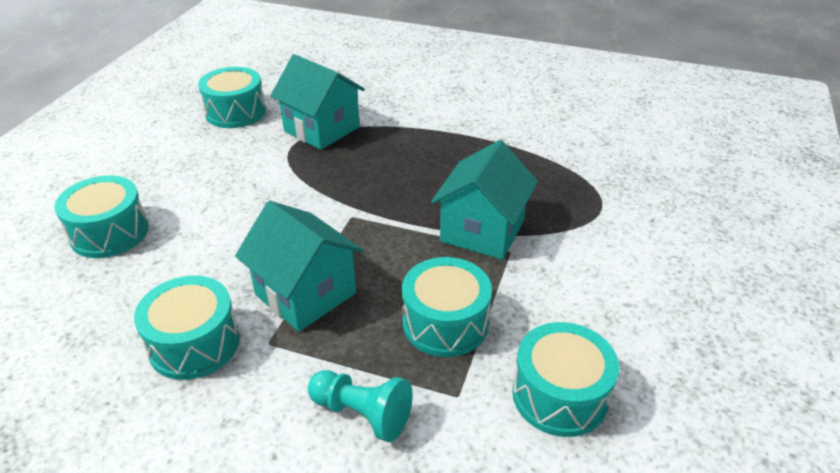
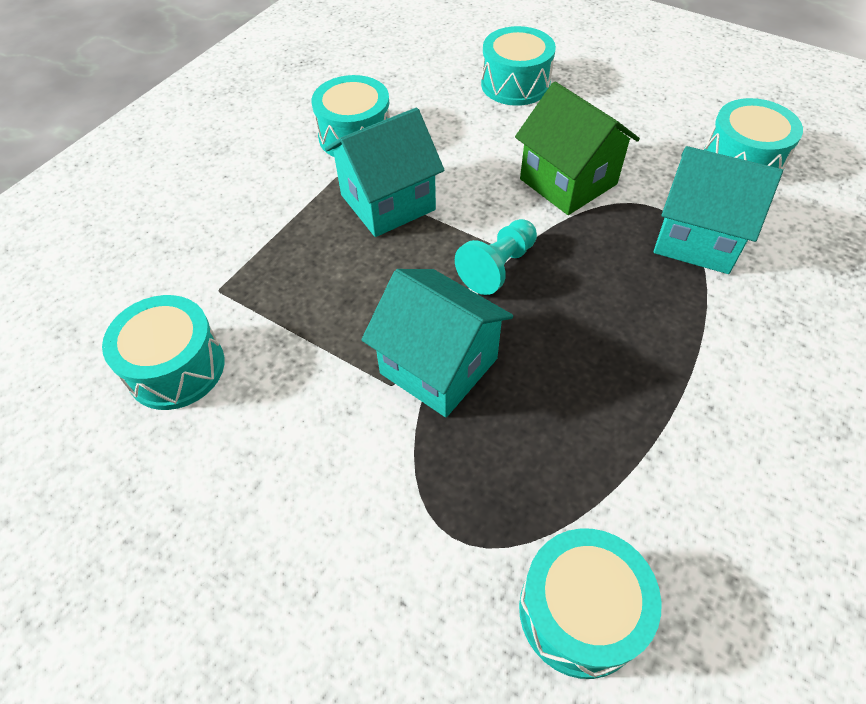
camera: 105 degrees right, 15 degrees up
(265, 188) = (568, 181): none -> green house
(322, 129) = (697, 238): turquoise house -> turquoise house turned 60 degrees clockwise
(362, 413) = (234, 226): turquoise pawn -> turquoise pawn (497, 267)
(445, 323) = (306, 298): turquoise drum -> turquoise drum (580, 611)

